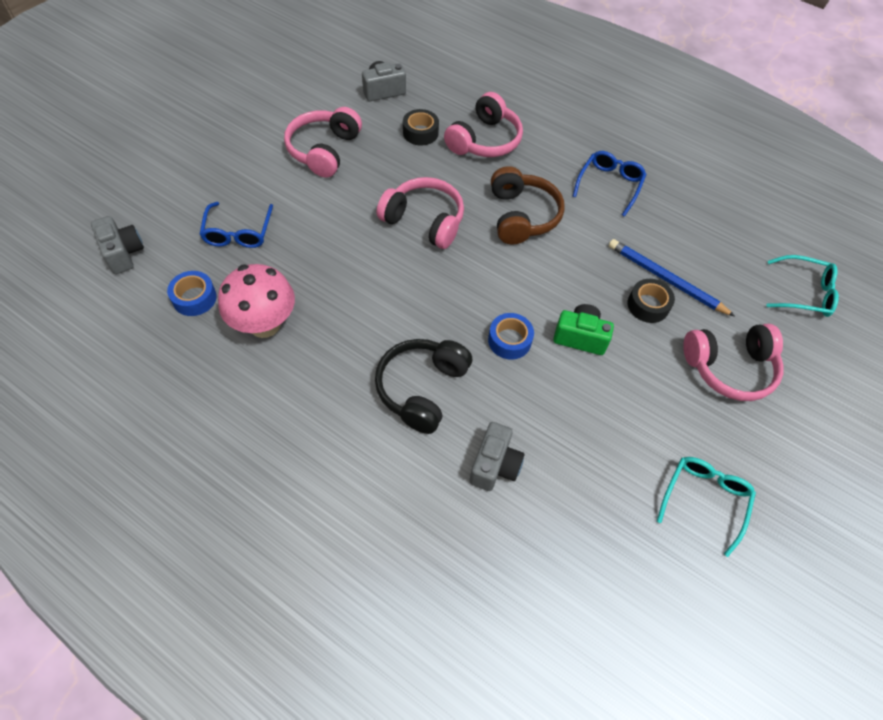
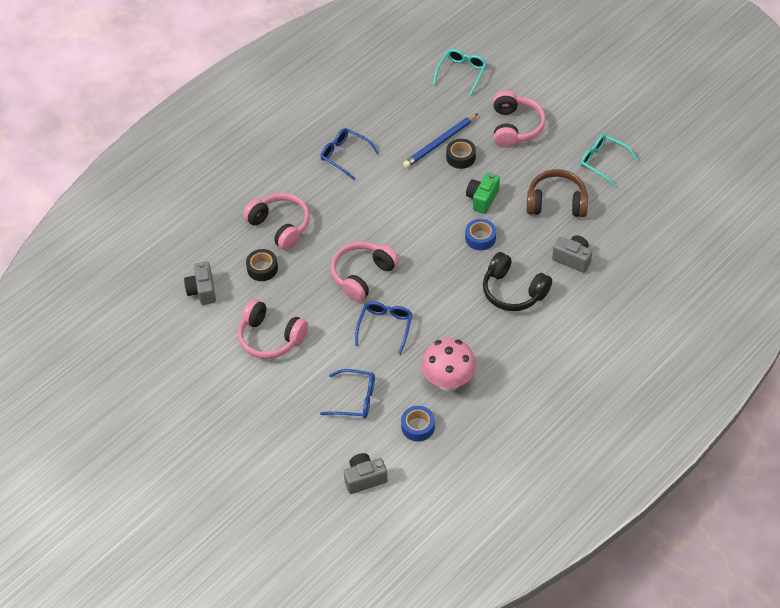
camera: 75 degrees left, 5 degrees down
(346, 250) = (385, 327): none -> blue glasses
(521, 216) = (367, 214): brown headphones -> brown headphones (556, 203)

